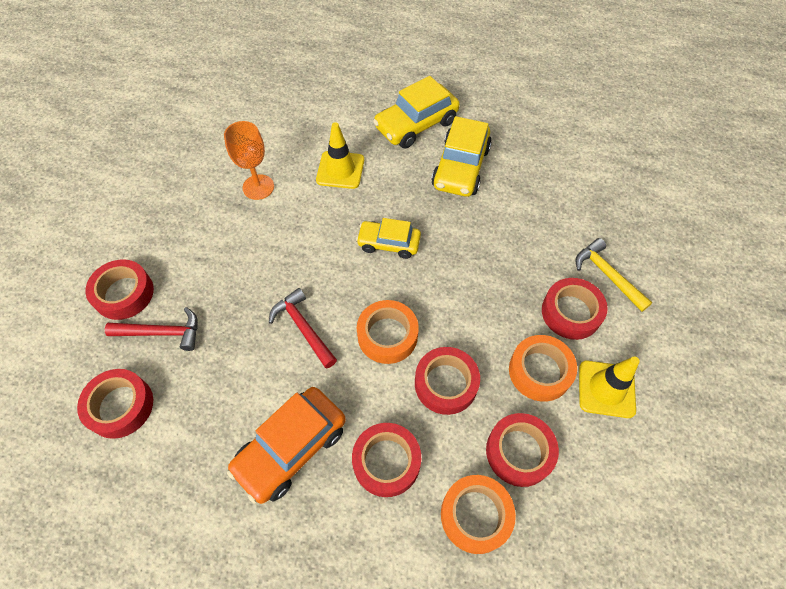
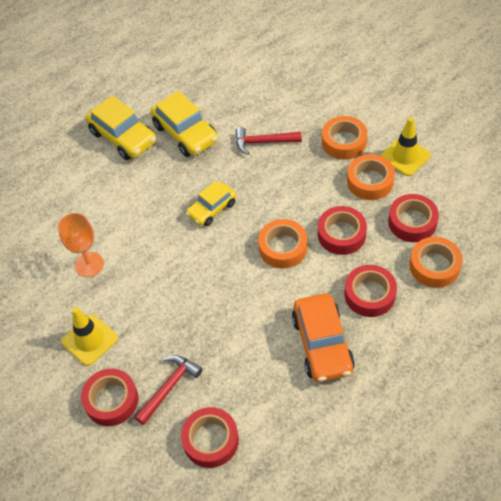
camera: 50 degrees left, 5 degrees down
(303, 328) = (238, 294): red hammer -> red hammer (263, 142)
(340, 170) = (122, 204): yellow traffic cone -> yellow traffic cone (89, 340)
(416, 124) = (123, 137): yellow car -> yellow car turned 45 degrees counterclockwise
(571, 312) = (344, 142): red tape -> orange tape
(607, 275) = (333, 108): yellow hammer -> none

